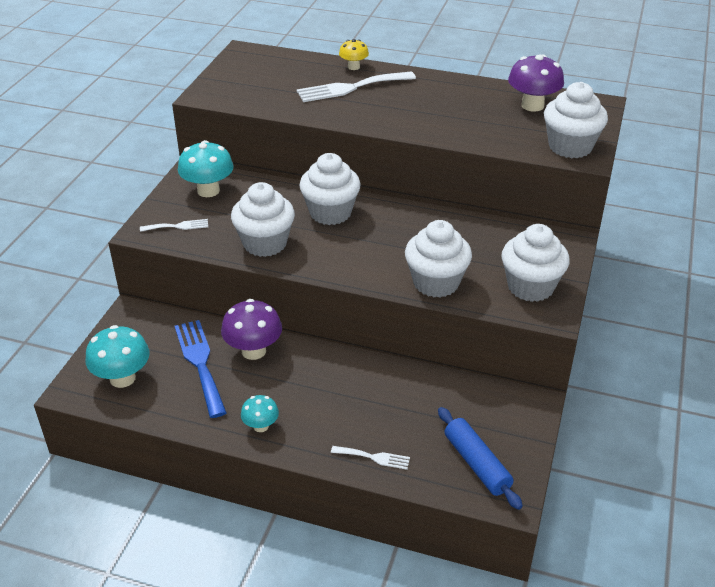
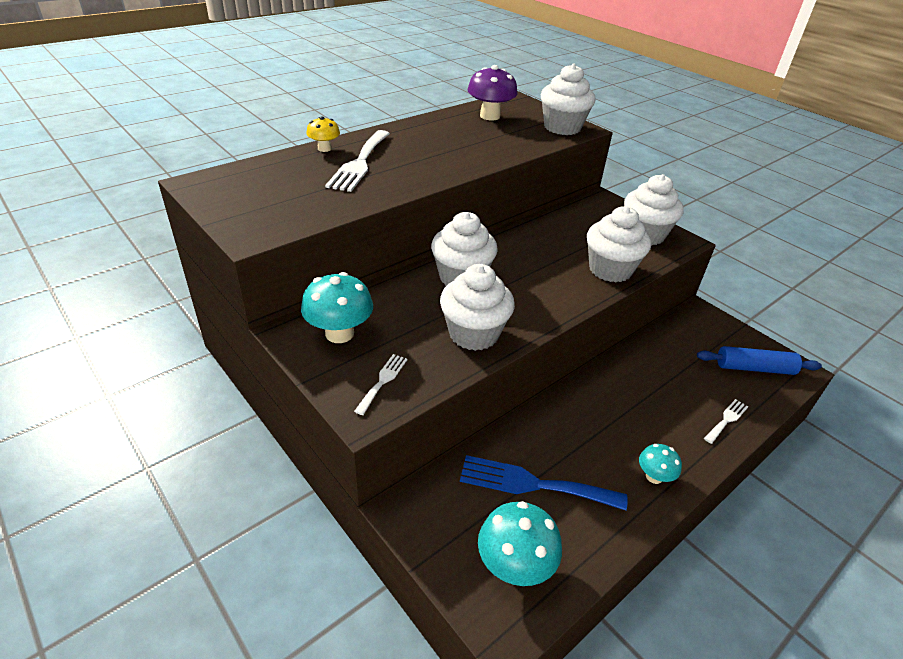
camera: 60 degrees left, 0 degrees up
(253, 351) = (542, 435): purple mushroom -> none

